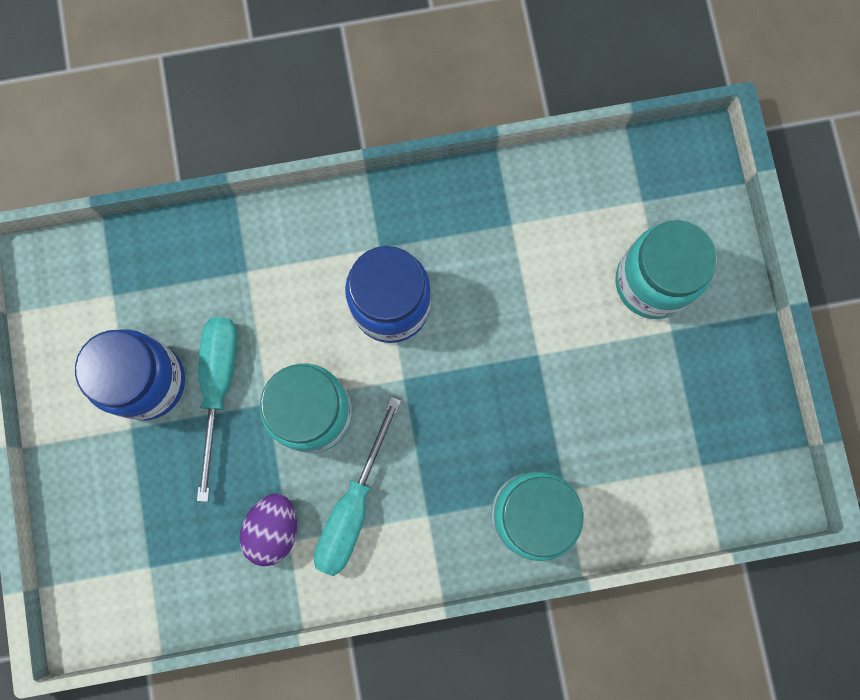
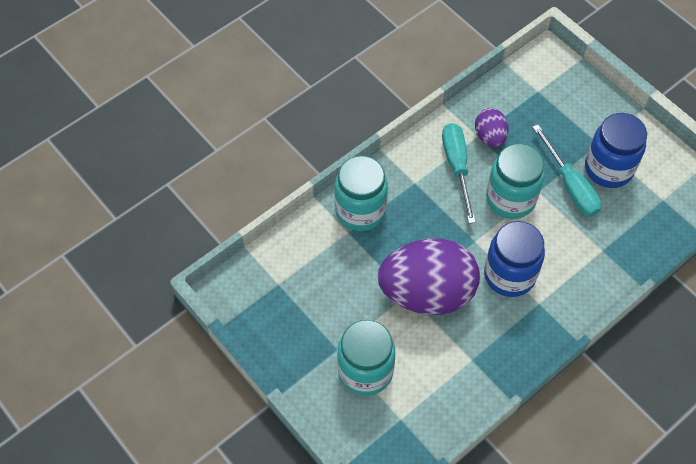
camera: 150 degrees right, 20 degrees down
(513, 341) = (427, 293): none -> purple egg

